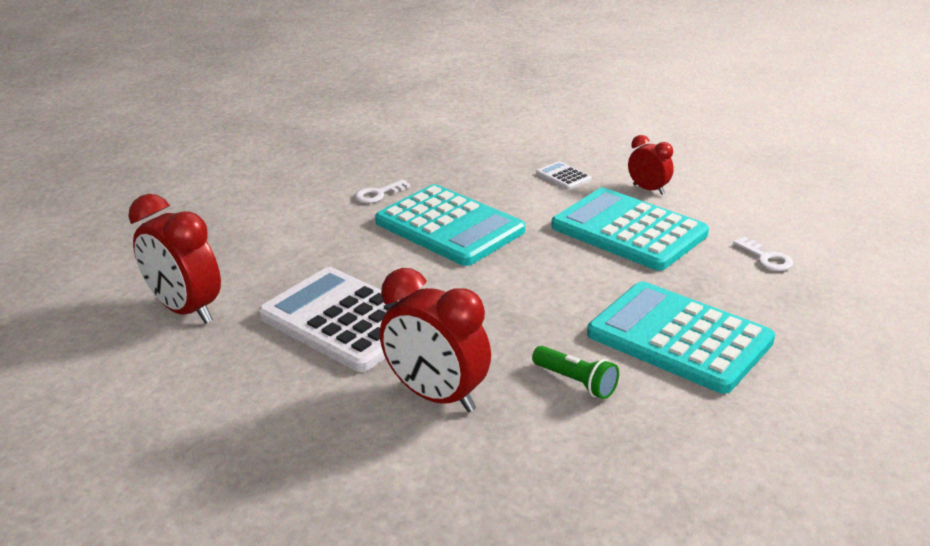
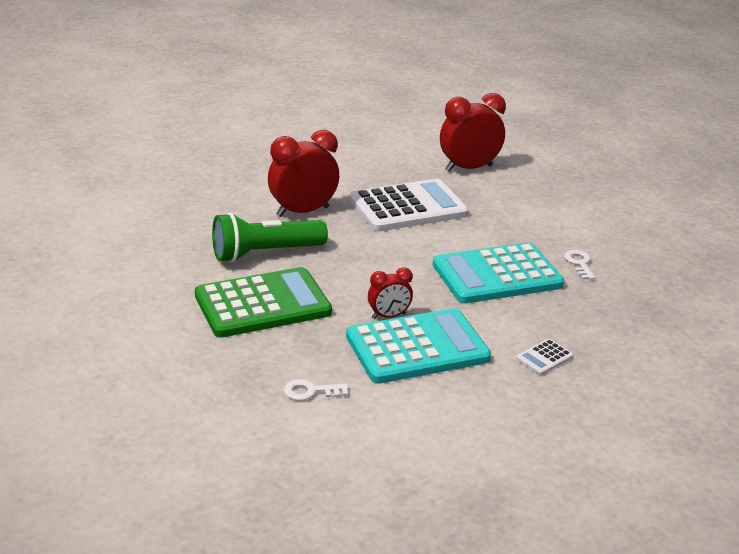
camera: 115 degrees right, 0 degrees up
(563, 176) = (544, 357): white calculator -> white calculator turned 150 degrees clockwise
(576, 382) = (264, 253): green flashlight -> green flashlight, size x1.87
(648, 189) = (480, 391): red clock -> red clock (388, 316)
(679, 338) = (262, 304): turquoise calculator -> green calculator

